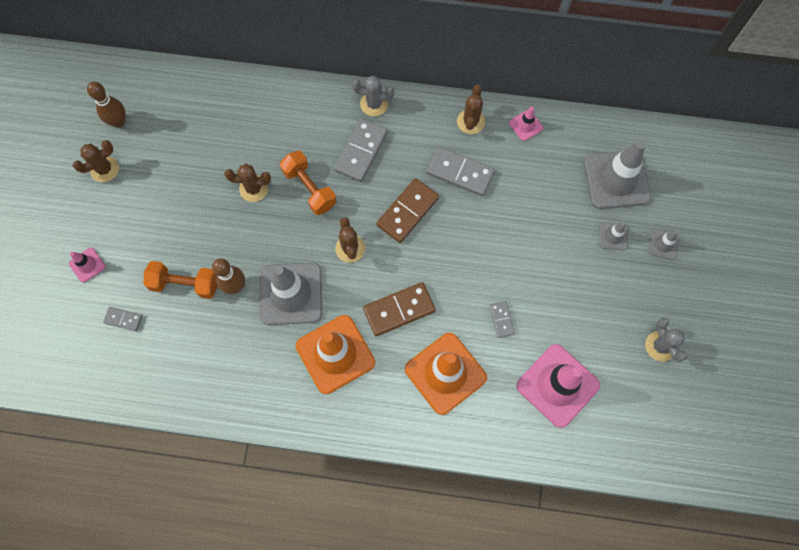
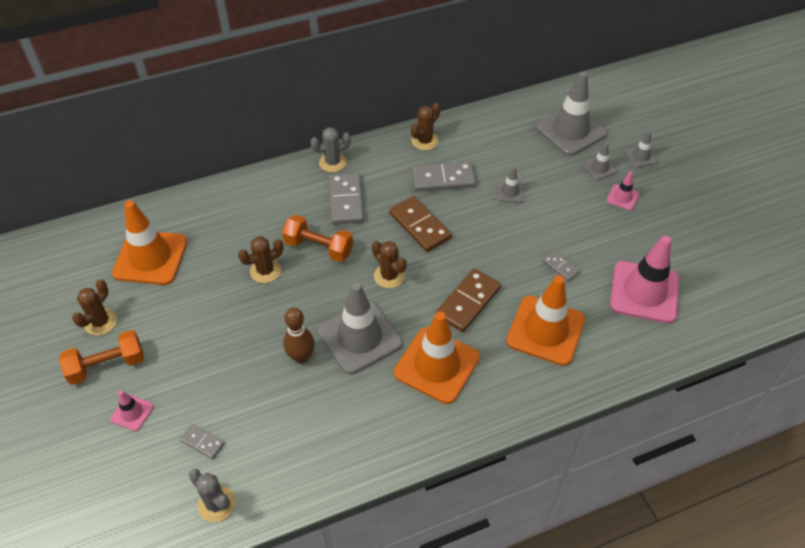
camera: 30 degrees left, 20 degrees down
(119, 121) = (92, 277): brown bowling pin -> none
(123, 319) = (202, 442): grey domino -> grey domino turned 45 degrees clockwise
(172, 126) = (150, 257): none -> orange traffic cone
(185, 284) = (249, 379): orange dumbbell -> orange dumbbell (107, 365)
(407, 212) = (420, 226): brown domino -> brown domino turned 45 degrees counterclockwise
(470, 122) = (425, 141): brown cactus -> brown cactus turned 60 degrees clockwise
(511, 218) = (510, 192): none -> grey traffic cone
(526, 125) = (471, 125): pink traffic cone -> pink traffic cone (622, 197)
(660, 346) = (697, 225): grey cactus -> grey cactus (216, 504)

